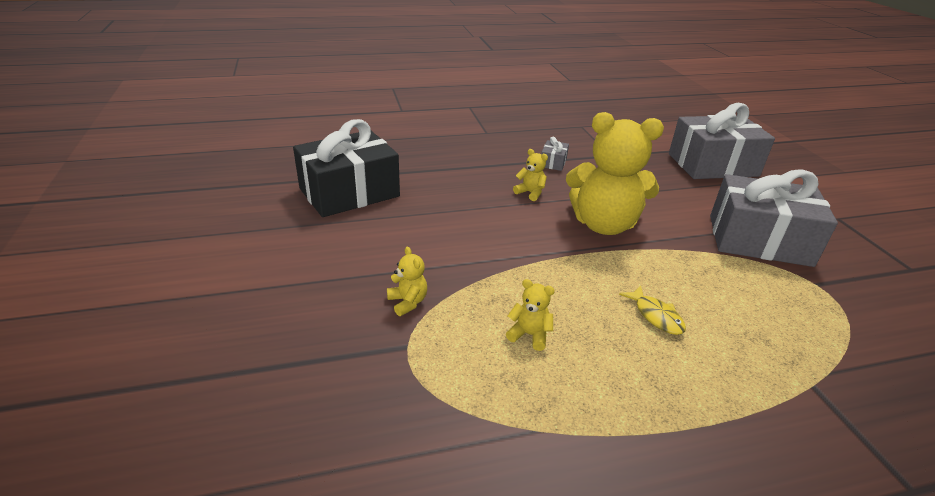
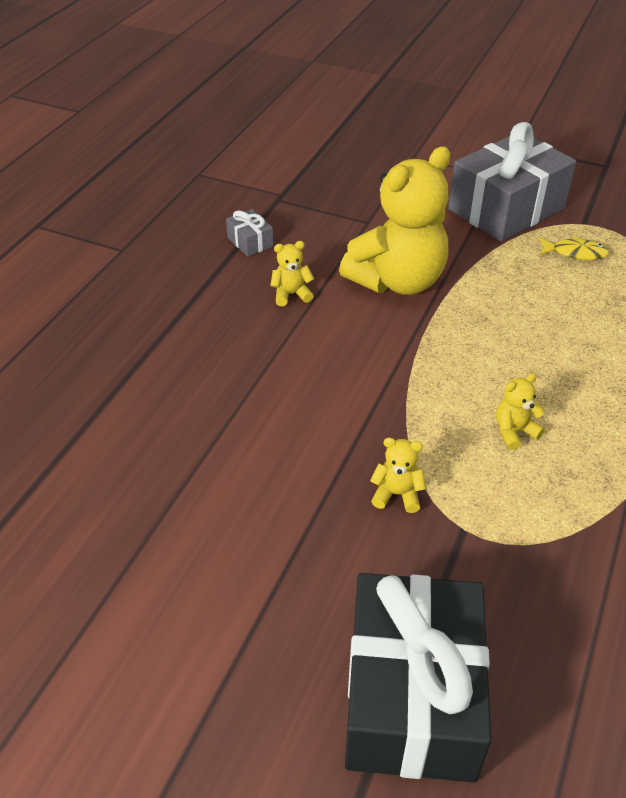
camera: 50 degrees left, 10 degrees up
(349, 192) = (128, 441): black gift -> black gift (411, 696)
(656, 316) = (551, 337): yellow fish -> yellow fish (575, 253)
(712, 165) = (371, 148): grey gift -> none

